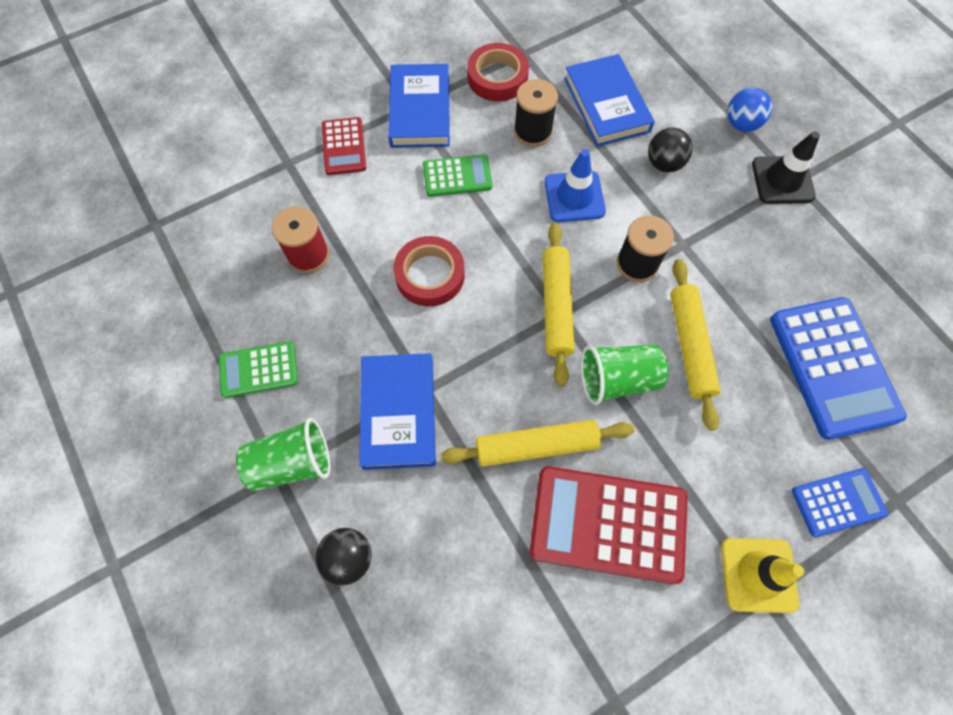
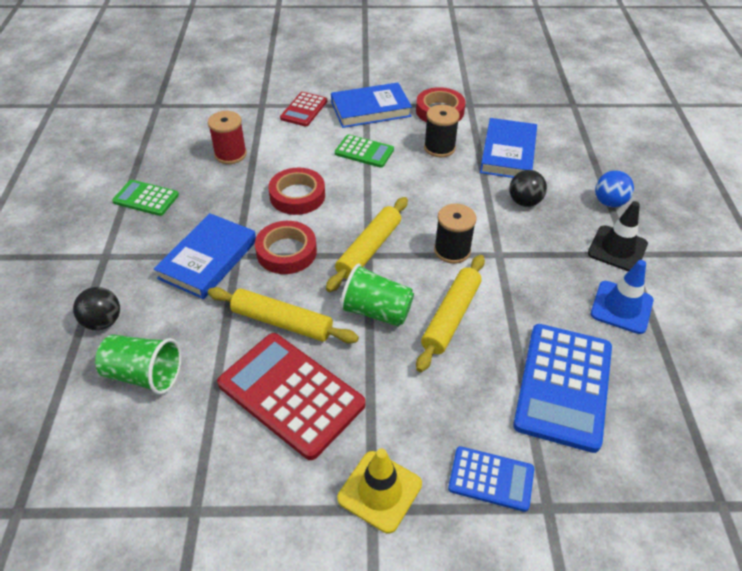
camera: 30 degrees right, 20 degrees down
(292, 463) = (119, 254): green cup -> green cup (144, 375)
(420, 110) = (370, 109): blue book -> blue book turned 45 degrees clockwise
(474, 356) = (286, 252): none -> red tape
(574, 197) = (438, 194): blue traffic cone -> blue traffic cone (621, 307)

